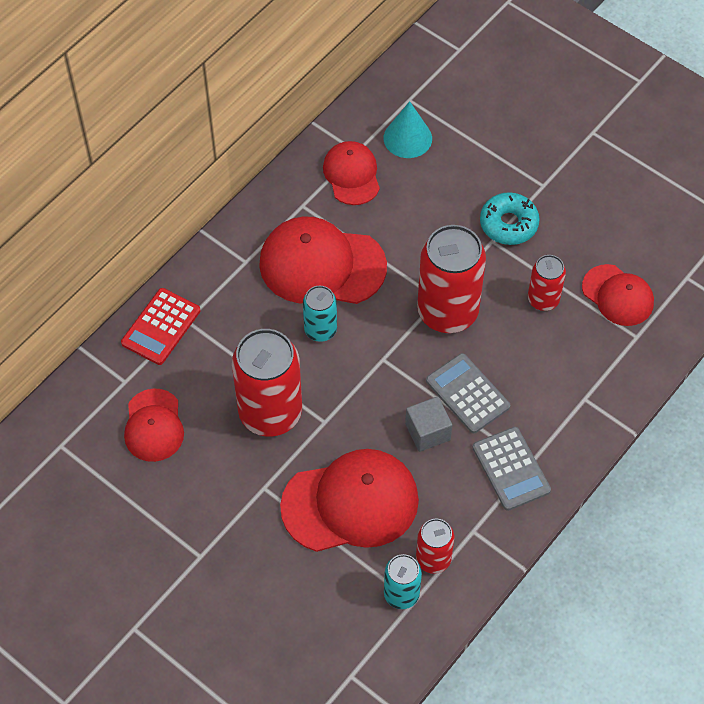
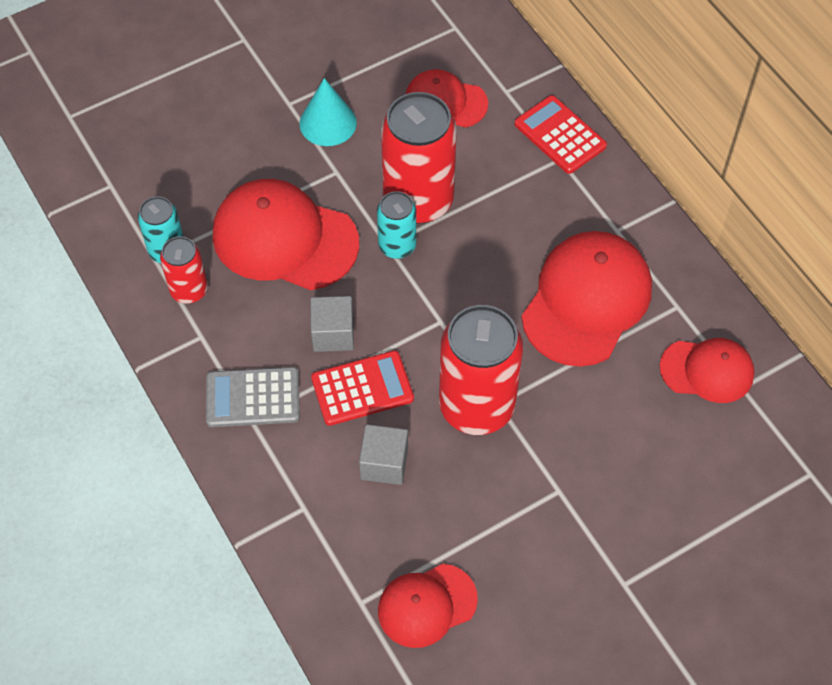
camera: 110 degrees right, 0 degrees up
(320, 330) = (501, 274): turquoise can -> turquoise can (397, 246)
(350, 503) = (284, 239): red cap -> red cap turned 105 degrees clockwise
(407, 138) = (747, 450): turquoise cone -> turquoise cone (328, 123)
(467, 394) = (362, 388): grey calculator -> red calculator
(508, 224) = (577, 519): turquoise donut -> none
(523, 357) = (384, 463): none -> grey cube
(543, 299) = (454, 516): red can -> none

